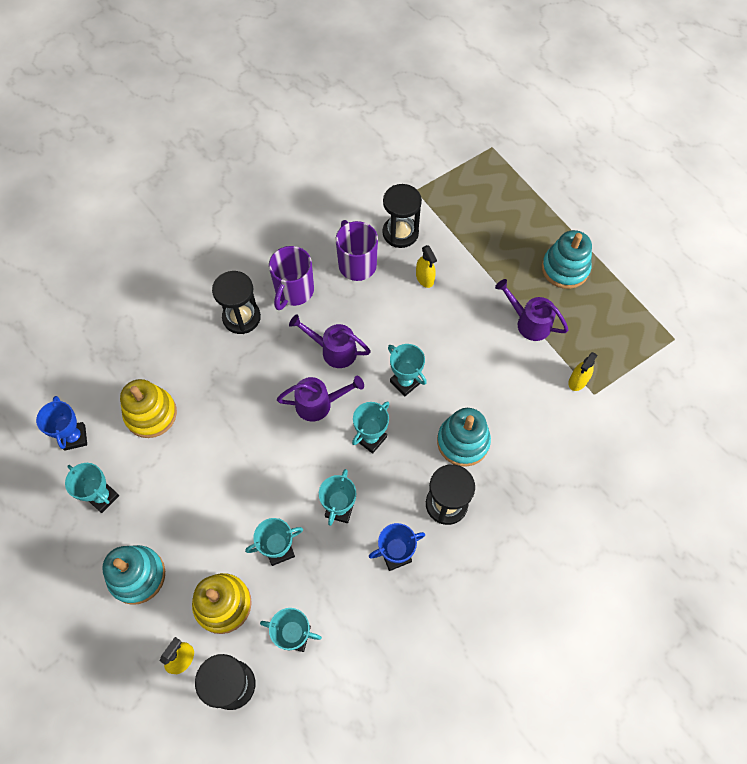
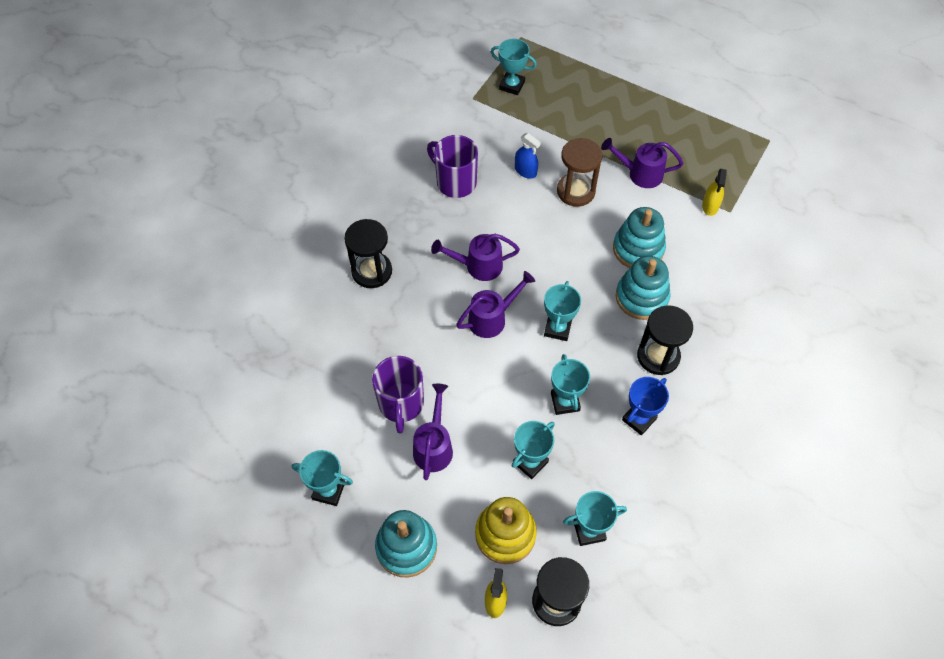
camera: 25 degrees left, 5 degrees down
(74, 437) = (266, 448): blue trophy -> none
(151, 414) = (333, 394): yellow stacking toy -> none
(207, 498) = (434, 446): none -> purple watering can
(294, 291) = (409, 228): purple mug -> purple mug (401, 404)
(400, 233) = (480, 140): black hourglass -> none
(405, 382) = (560, 267): turquoise trophy -> turquoise trophy (512, 85)
(425, 278) = (525, 171): yellow spray bottle -> blue spray bottle
(459, 315) = (576, 191): none -> brown hourglass
(565, 269) = (645, 117): turquoise stacking toy -> turquoise stacking toy (638, 249)

